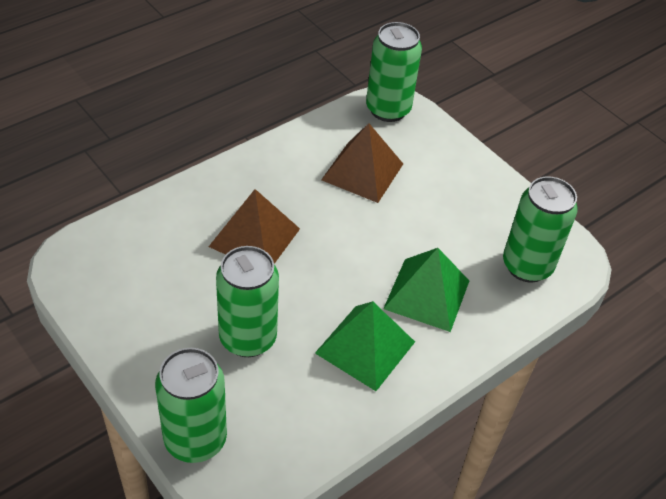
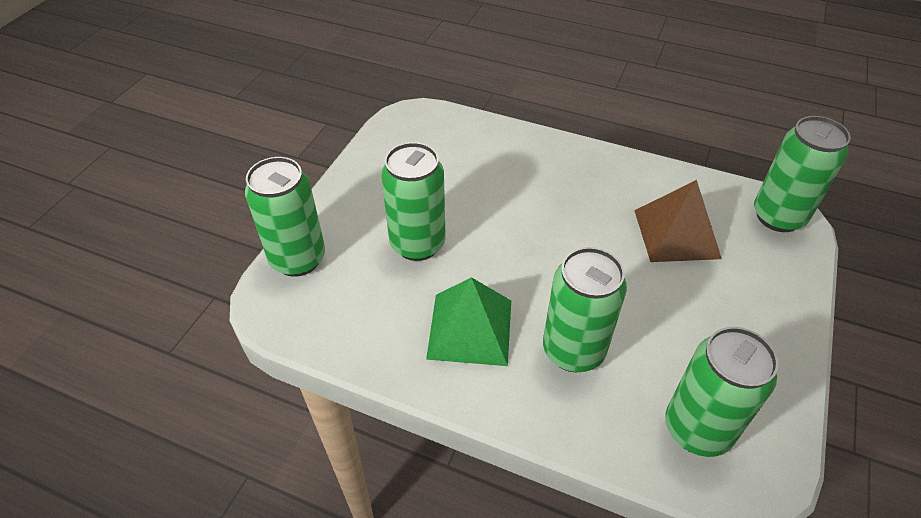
camera: 65 degrees right, 0 degrees up
(254, 237) = (526, 199): brown pyramid -> none
(426, 294) = (573, 350): green pyramid -> green can

